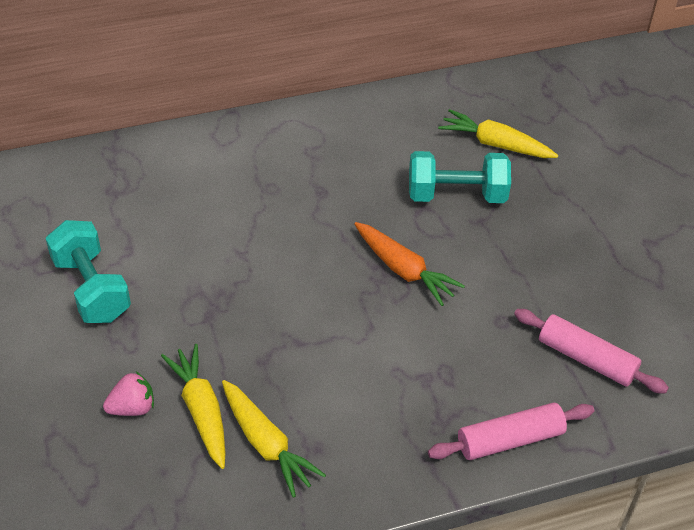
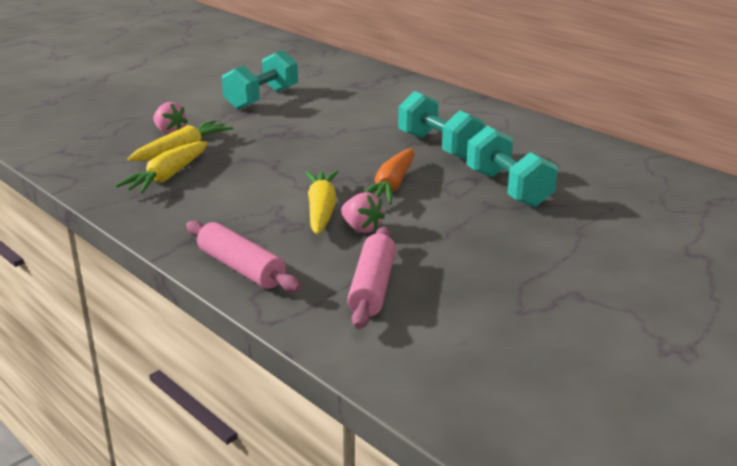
camera: 65 degrees right, 20 degrees down
(336, 199) = (439, 146): none -> turquoise dumbbell
(477, 325) = (361, 228): none -> pink strawberry
(495, 144) = (599, 192): yellow carrot -> yellow carrot (321, 210)

